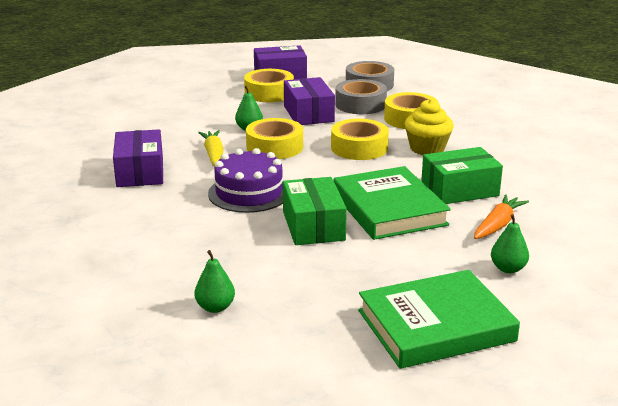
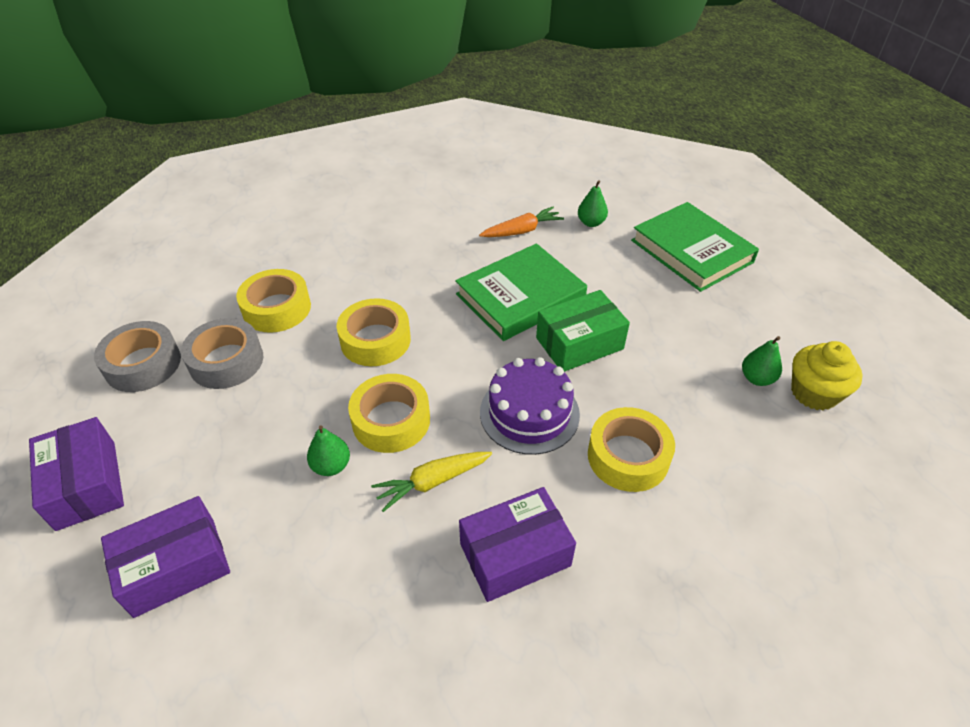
camera: 105 degrees left, 20 degrees up
(269, 93) = (174, 479): yellow tape -> yellow tape (628, 456)
(308, 114) = (265, 410): purple box -> purple box (175, 566)
(427, 148) = (365, 286): yellow cupcake -> yellow cupcake (814, 393)
(459, 190) = (461, 256): green box -> none
(497, 225) = (522, 231): orange carrot -> orange carrot turned 135 degrees clockwise

